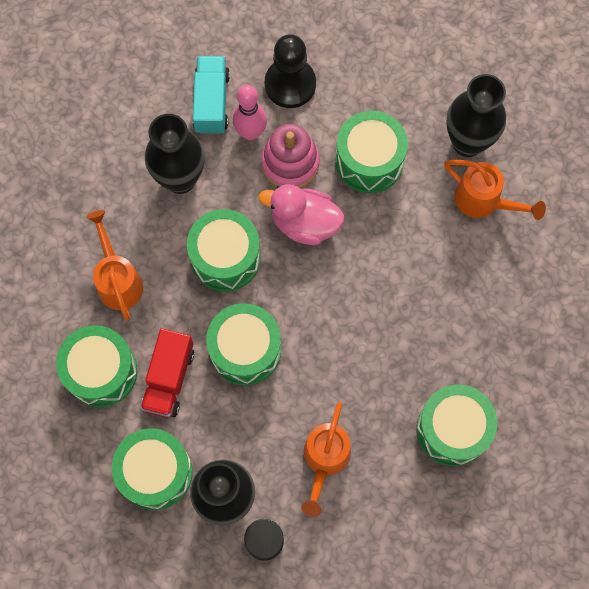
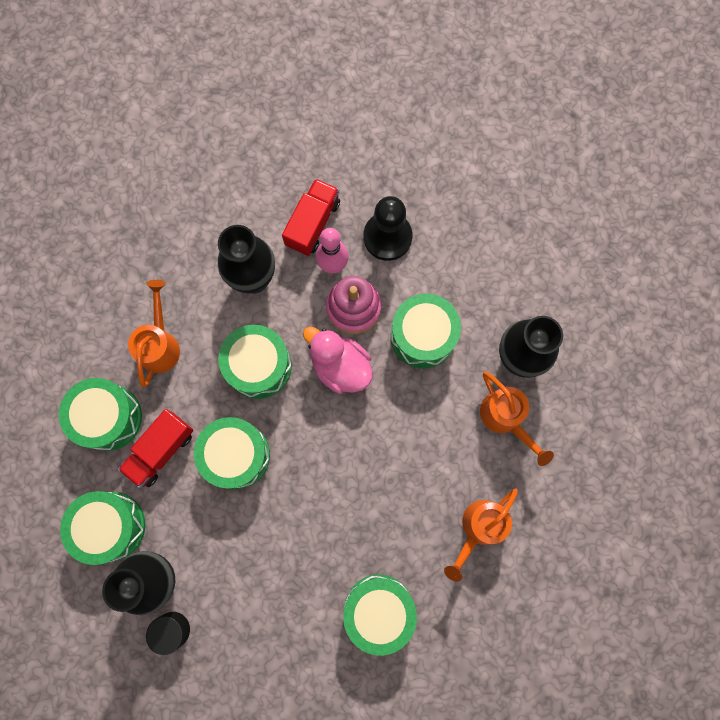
camera: 25 degrees right, 5 degrees up
(211, 102) = (312, 223): turquoise truck -> red truck
(325, 459) = (257, 583): orange watering can -> orange watering can (479, 528)

